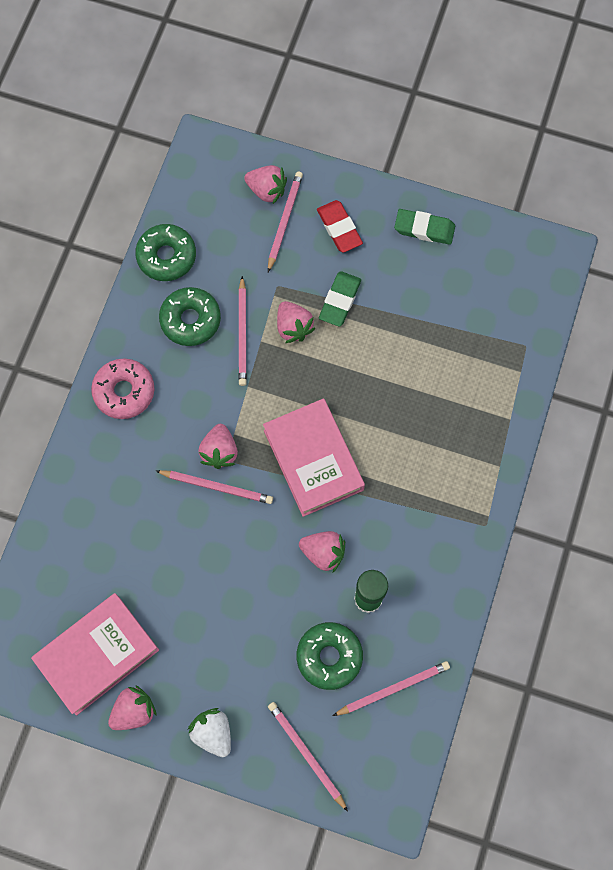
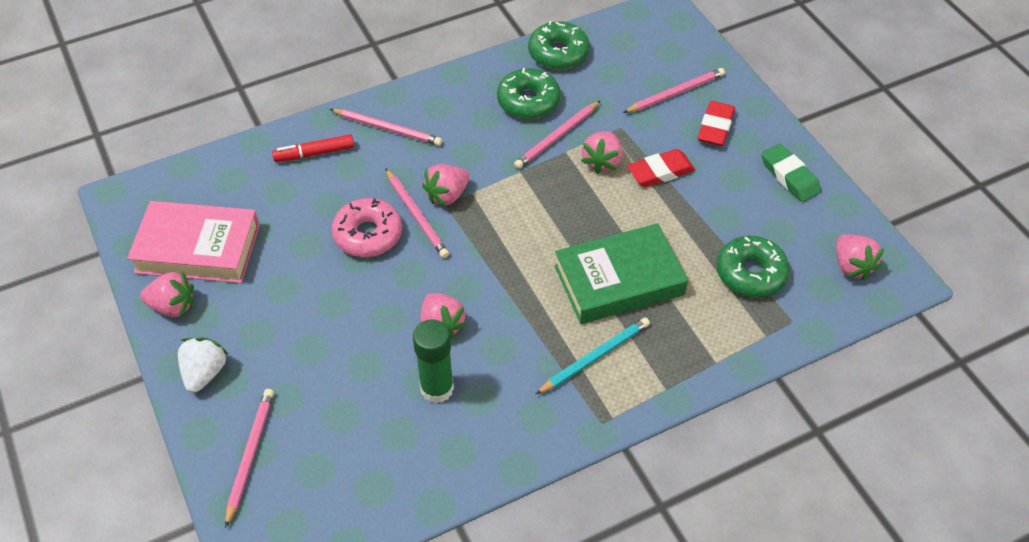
camera: 45 degrees right, 20 degrees down
(88, 504) = (314, 153): none -> red marker
(124, 391) = (426, 107): pink donut -> pink donut (368, 235)
(267, 190) = (684, 66): pink strawberry -> pink strawberry (851, 266)
(313, 460) = (511, 257): pink book -> none
(329, 657) = (355, 402): green donut -> green donut (750, 273)
(340, 301) = (660, 172): green eraser -> red eraser
(393, 688) = (376, 473): pink pencil -> pink pencil (388, 129)
(397, 413) = (619, 280): none -> green book
(438, 484) = (595, 357): none -> turquoise pencil

